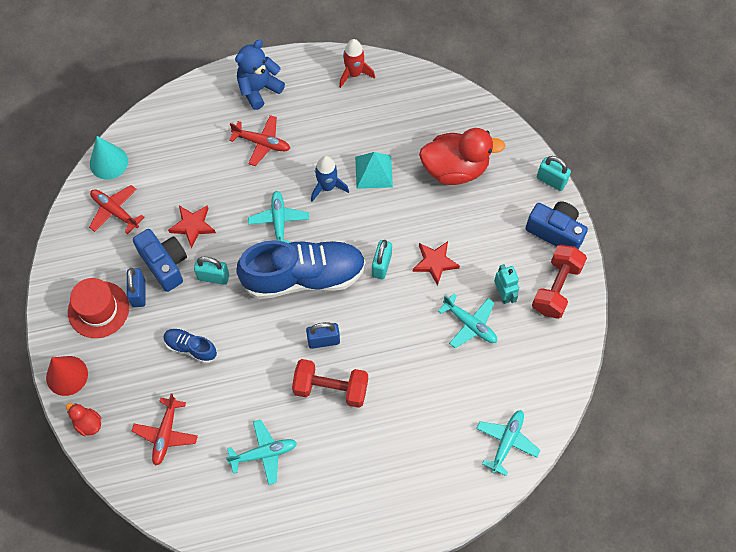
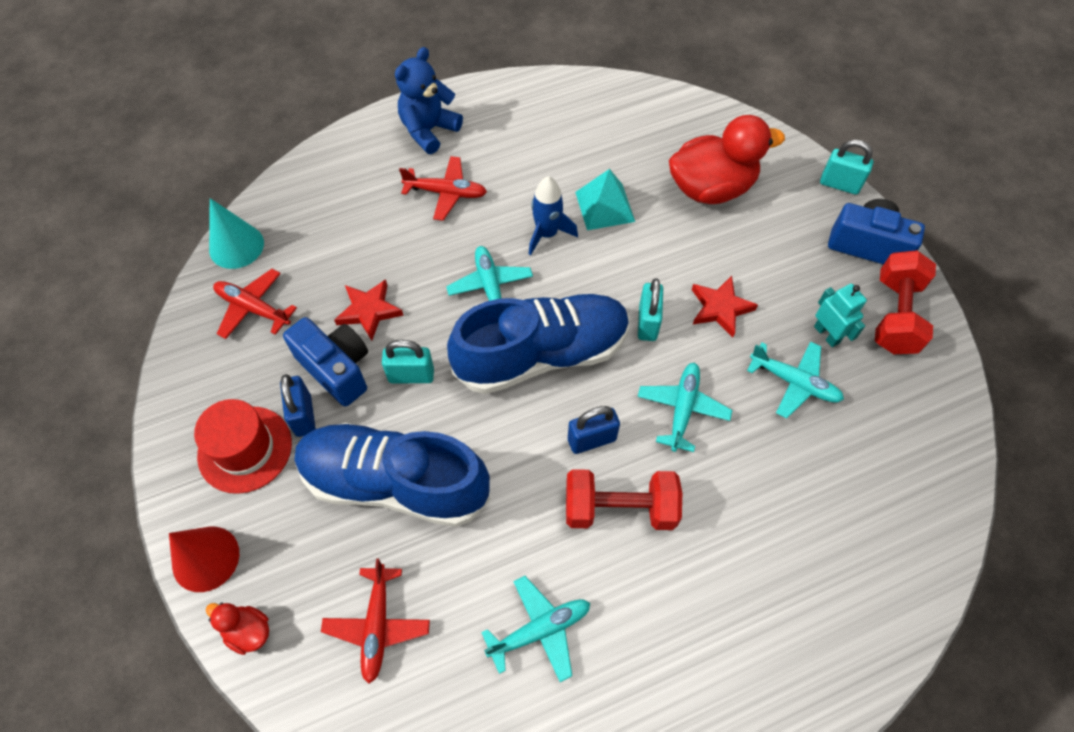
camera: 10 degrees left, 5 degrees down
(191, 348) = (395, 483): blue shoe -> blue shoe, size x2.21
(354, 74) = (549, 97): red rocket -> none
(506, 442) = (903, 544): turquoise plane -> turquoise plane (682, 408)

